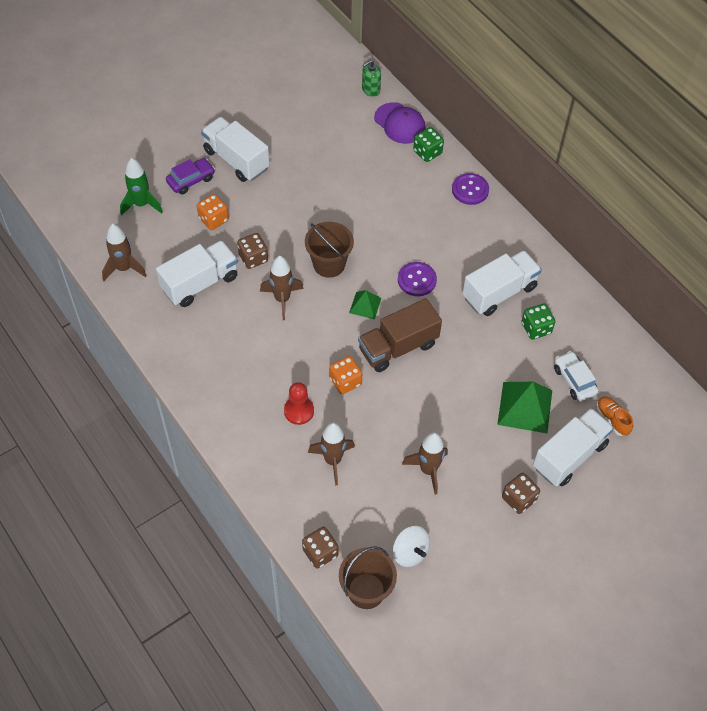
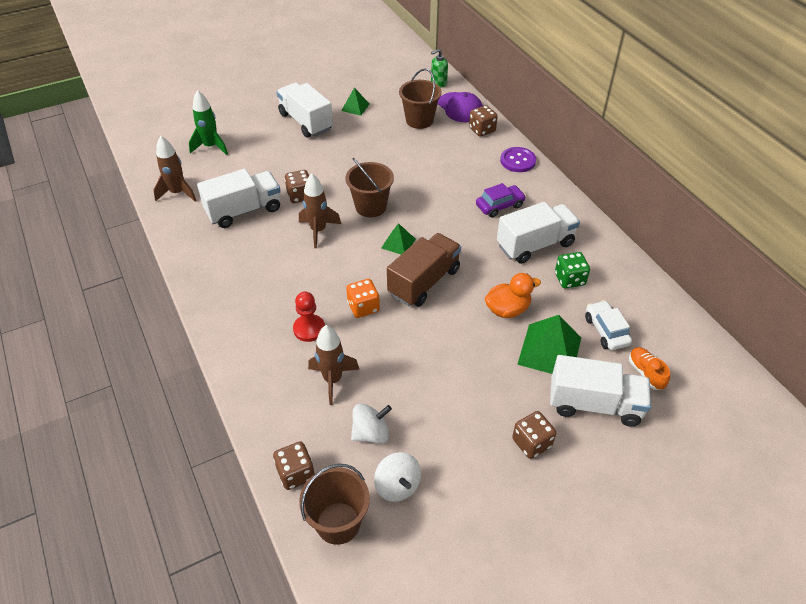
camera: 10 degrees right, 10 degrees down
(191, 180) = (261, 133): purple car -> purple car (500, 206)
(213, 219) = (272, 163): orange dice -> none
(285, 134) = (355, 107): none -> green pyramid
(359, 145) = (419, 120): none -> brown bucket
(378, 508) = (371, 433): none -> white spinning top
(398, 347) = (424, 282): brown truck -> brown truck turned 150 degrees clockwise
(417, 280) = (454, 227): purple button -> none
(427, 152) = (482, 130): green dice -> brown dice
(428, 470) = (434, 401): brown rocket -> none
(481, 368) = (507, 309): none -> orange duck
(569, 456) = (594, 404): white truck -> white truck turned 45 degrees clockwise

